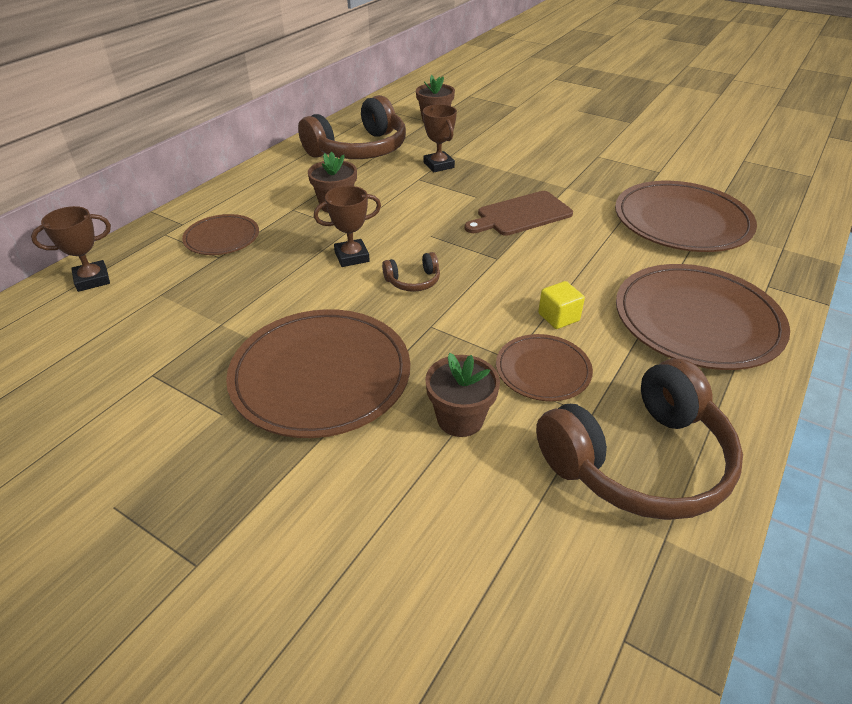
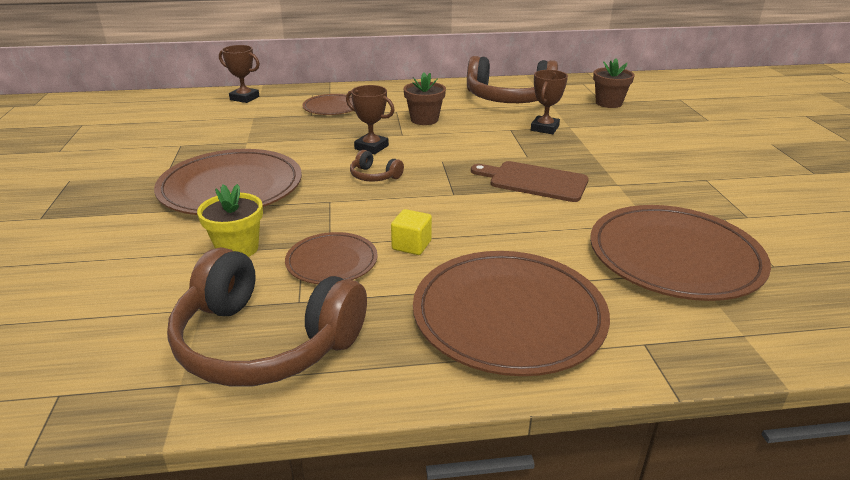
camera: 50 degrees right, 10 degrees down
(460, 419) = (237, 248): brown flower pot -> yellow flower pot

